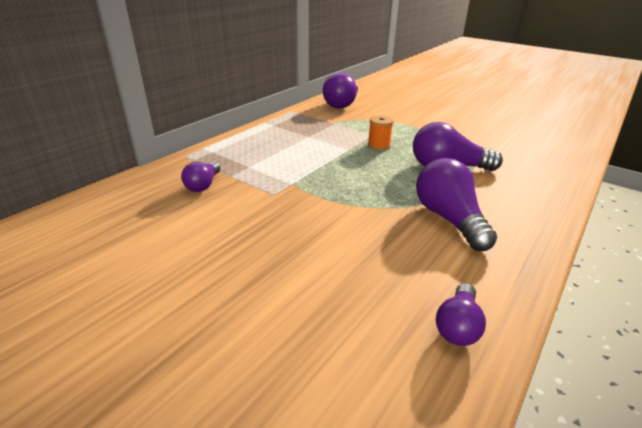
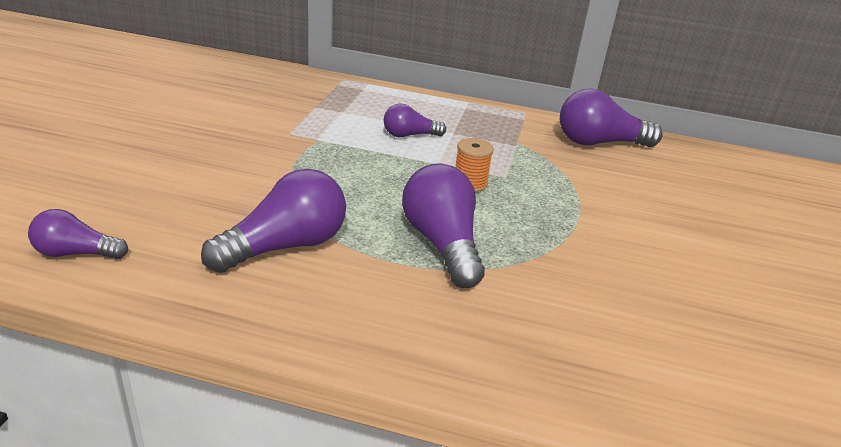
camera: 65 degrees right, 0 degrees up
(203, 185) = (287, 98): purple light bulb -> purple light bulb (409, 135)

